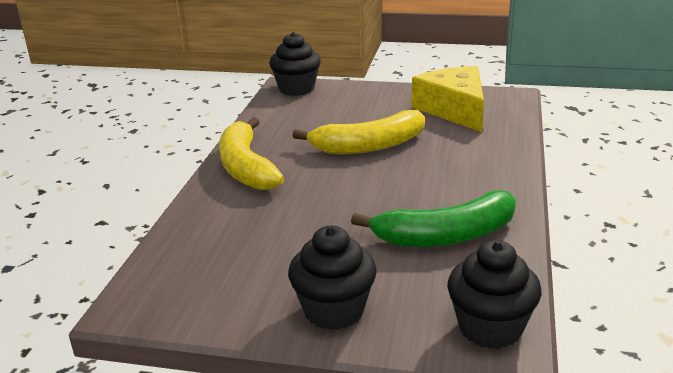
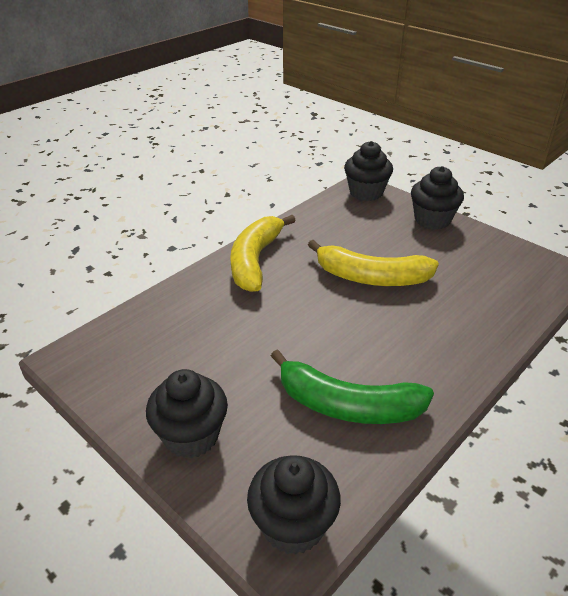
camera: 30 degrees right, 10 degrees up
(377, 92) = (432, 220): none -> black cupcake
(454, 110) = (486, 266): yellow cheese -> none

